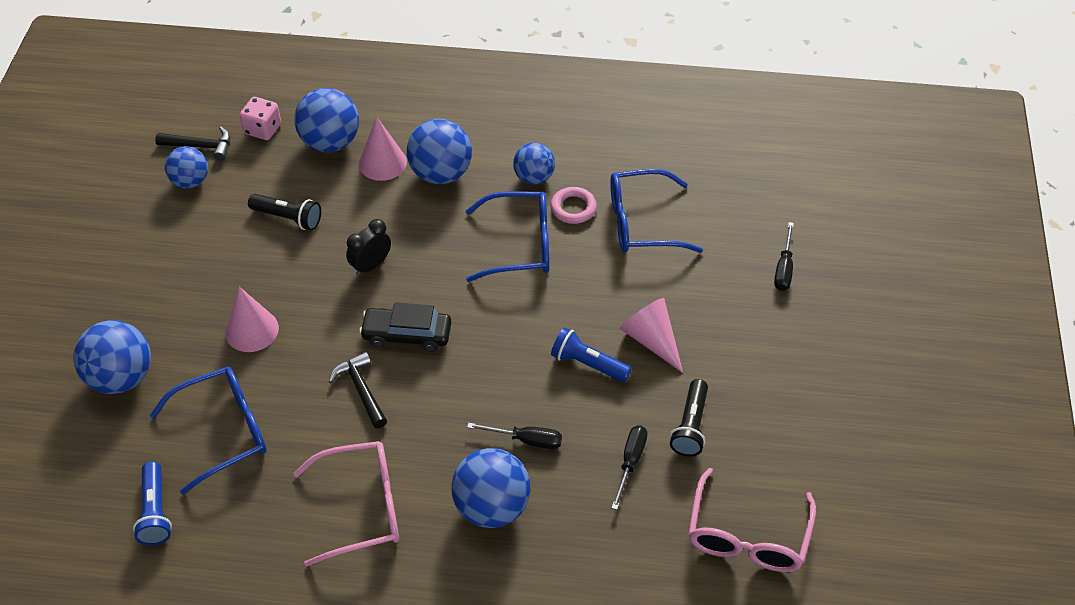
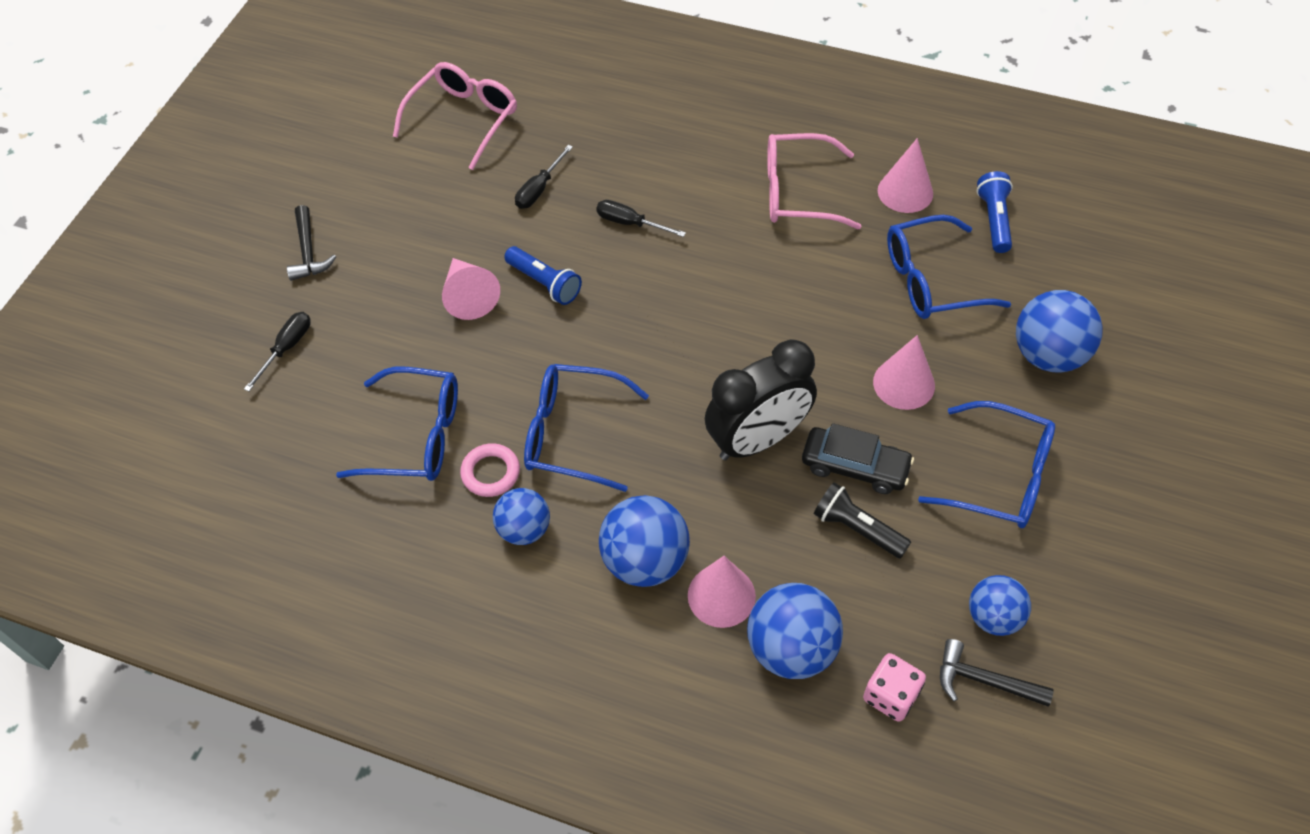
camera: 165 degrees left, 5 degrees up
(175, 271) = (1000, 477): none -> blue glasses
(247, 530) = (905, 192): none -> pink cone
(361, 389) = (786, 297): black hammer -> black hammer (308, 252)
(371, 265) = (757, 440): black clock -> black clock, size x1.92
(407, 335) = (728, 347): black car -> black car (855, 466)
(492, 507) = (678, 174): blue ball -> none
(690, 426) = (469, 209): black flashlight -> none

